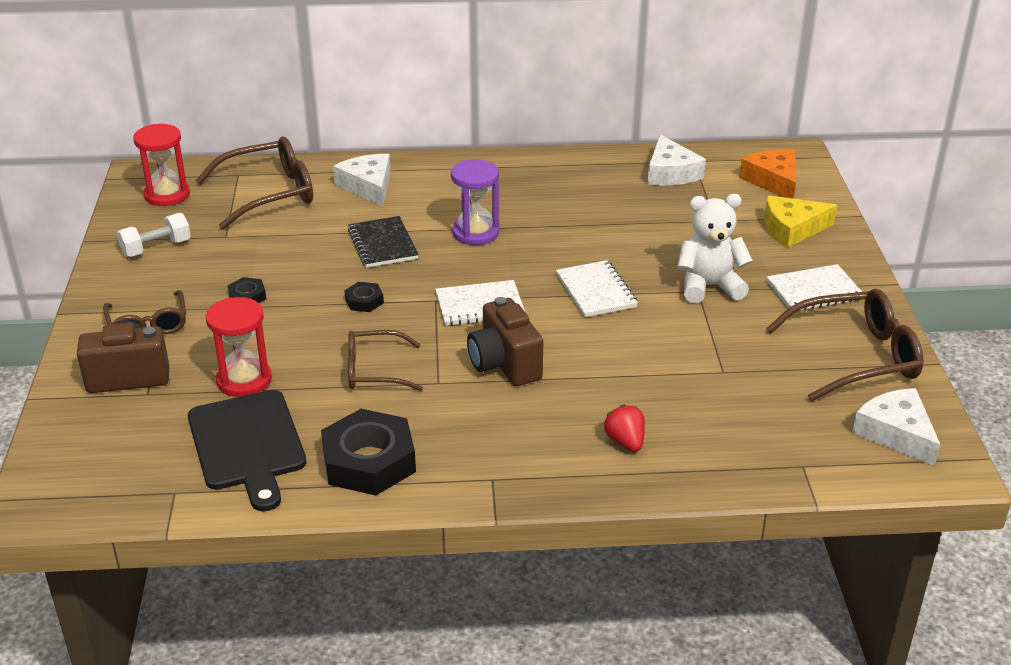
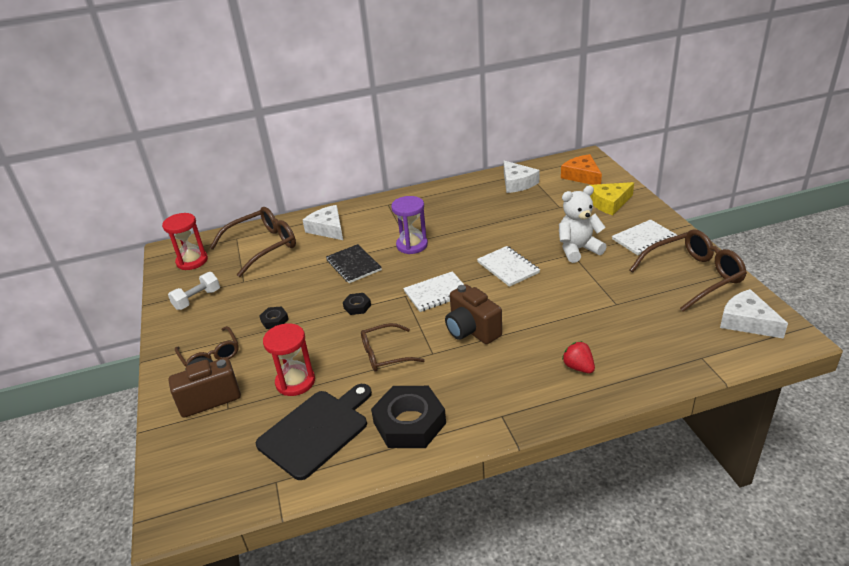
camera: 10 degrees left, 0 degrees up
(247, 445) = (316, 430): black cutting board -> black cutting board turned 105 degrees counterclockwise

